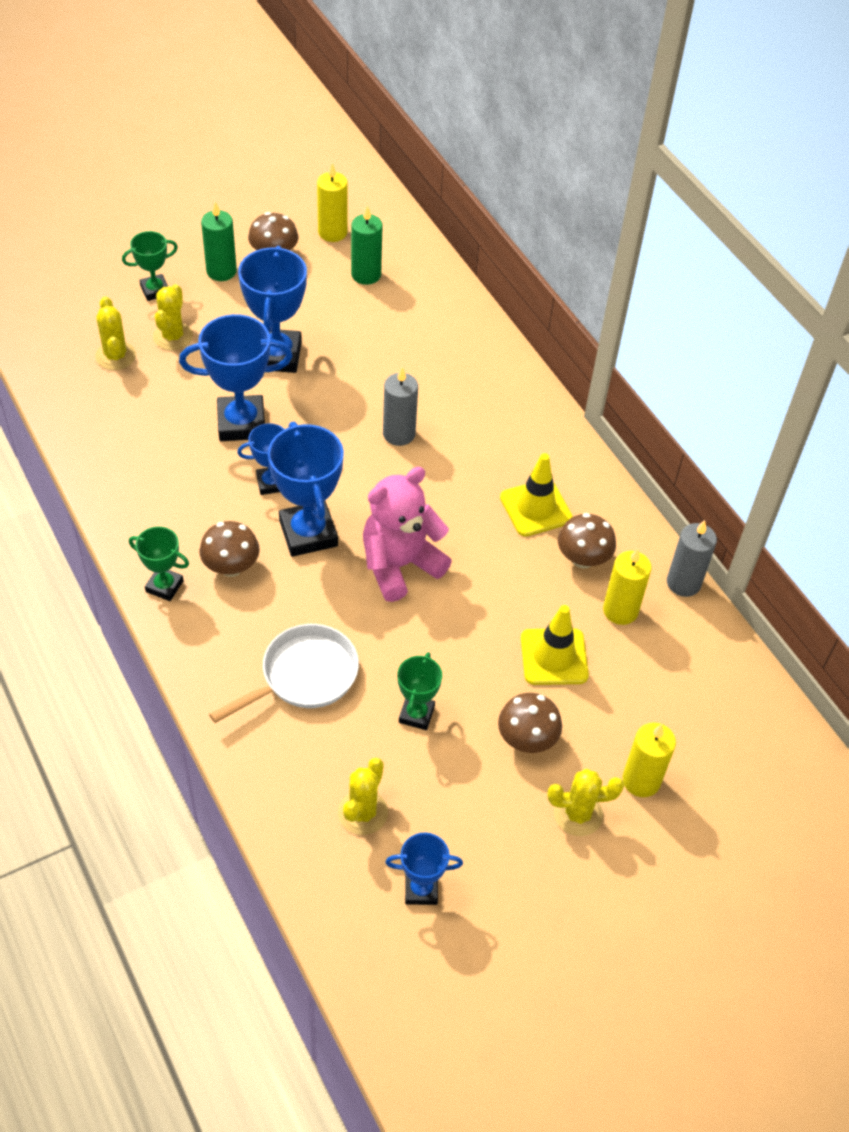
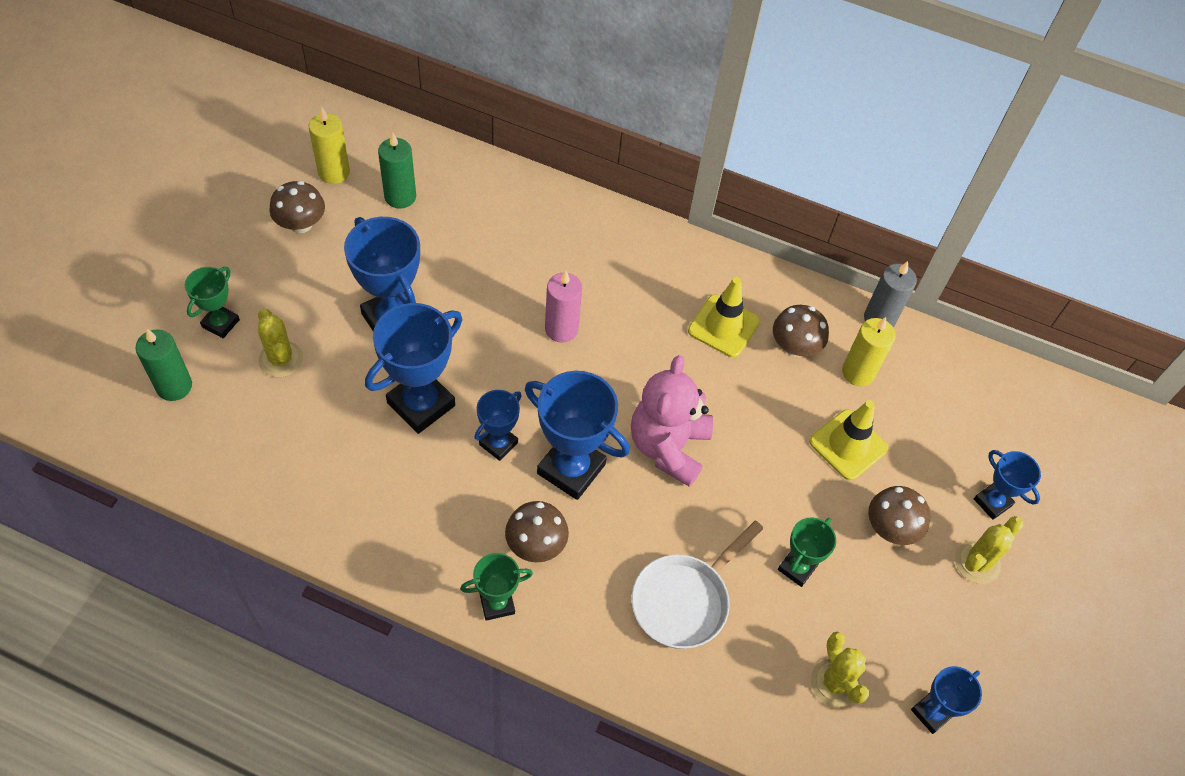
camera: 40 degrees left, 5 degrees up
(115, 356) = (244, 412): yellow cactus -> none
(221, 271) = (266, 268): green candle -> green candle (174, 386)
(303, 676) = (684, 600): white pan -> white pan turned 150 degrees counterclockwise
(399, 434) = (561, 329): grey candle -> pink candle
(416, 714) = (797, 568): green trophy -> green trophy turned 60 degrees clockwise
(641, 780) = (992, 502): yellow candle -> blue trophy

